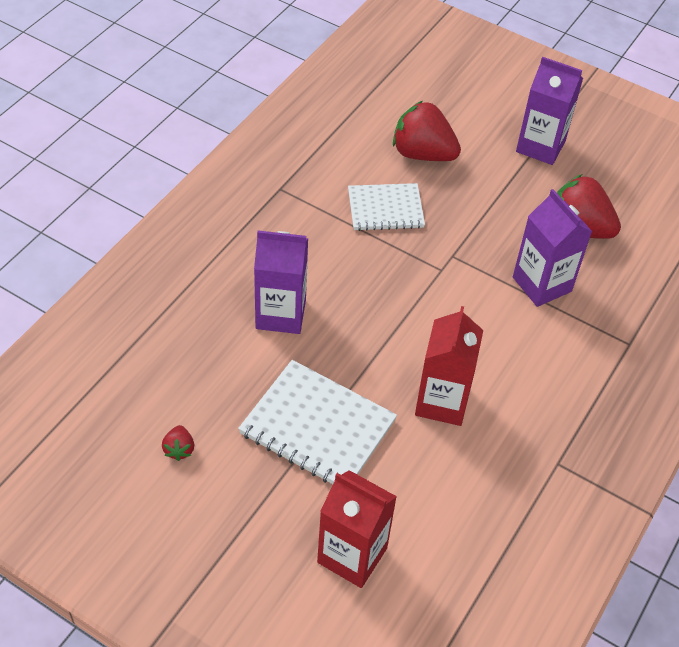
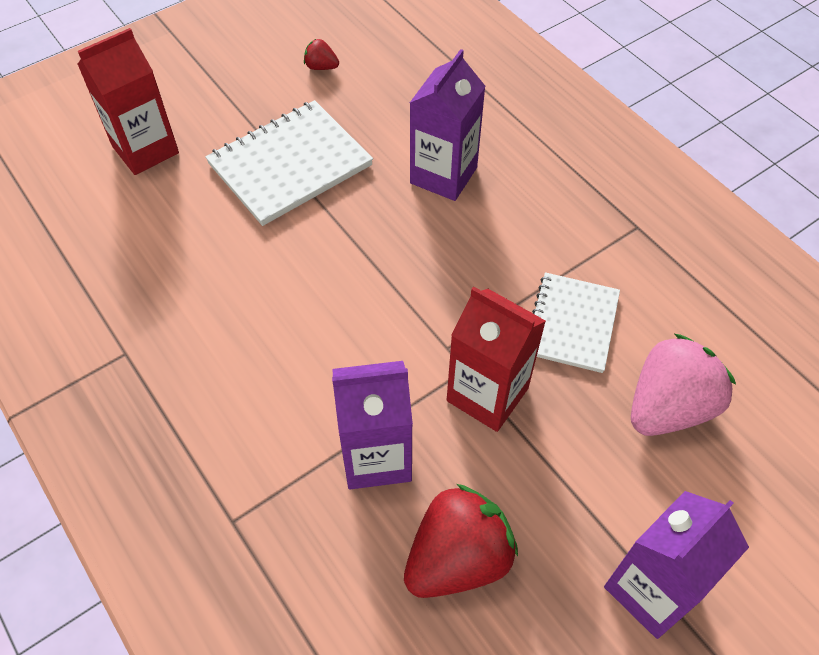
camera: 115 degrees right, 5 degrees up
(422, 154) = (668, 407): red strawberry -> pink strawberry
(442, 402) = (261, 276): red carton -> red carton (487, 394)

